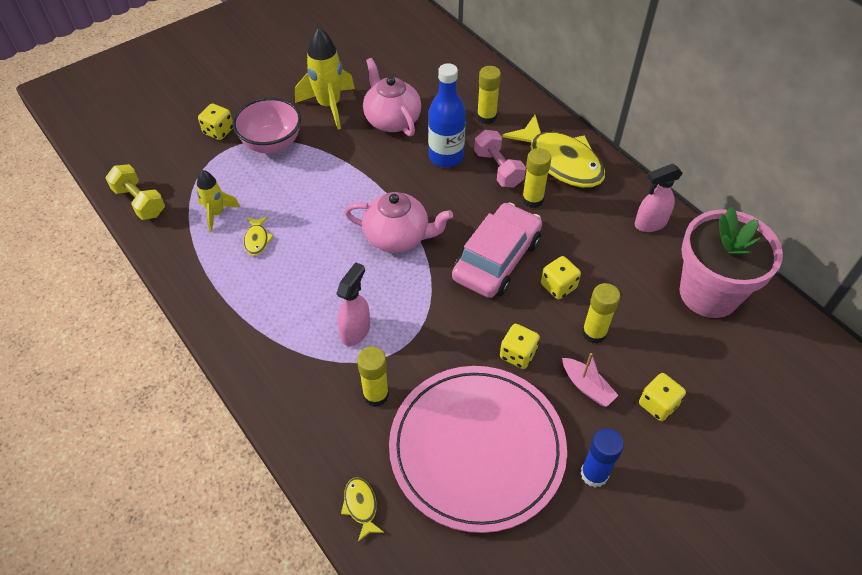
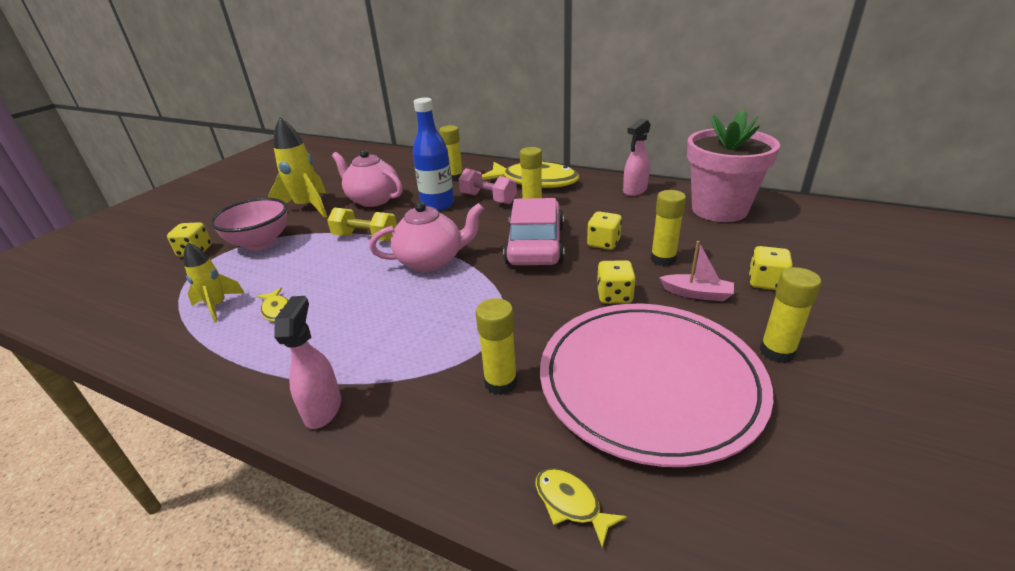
camera: 25 degrees left, 20 degrees down
(140, 202) = (110, 327): yellow dumbbell -> yellow dumbbell (366, 237)
(356, 331) = (437, 339): pink spray bottle -> pink spray bottle (323, 408)
(594, 474) = (777, 352): blue glue stick -> yellow glue stick

